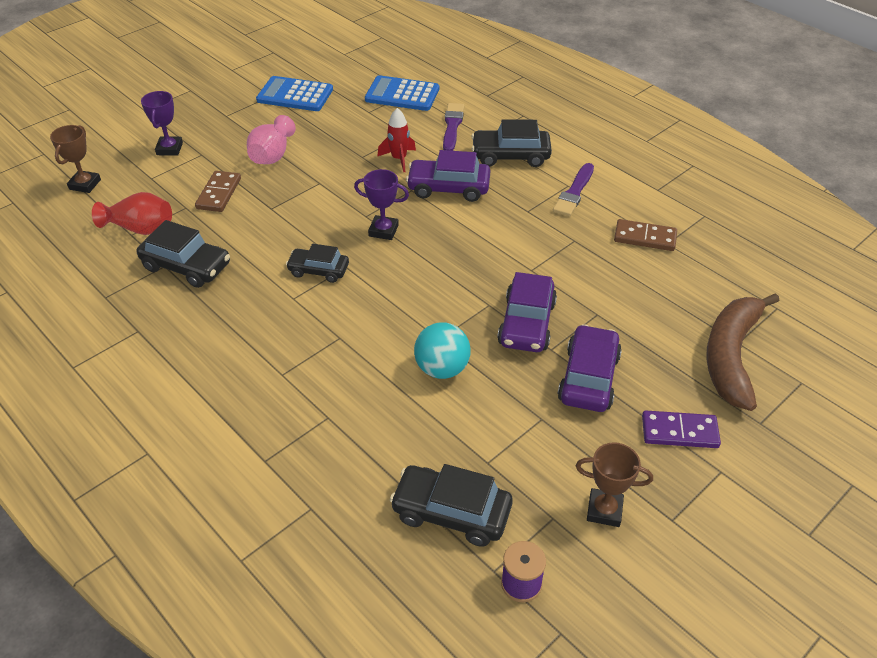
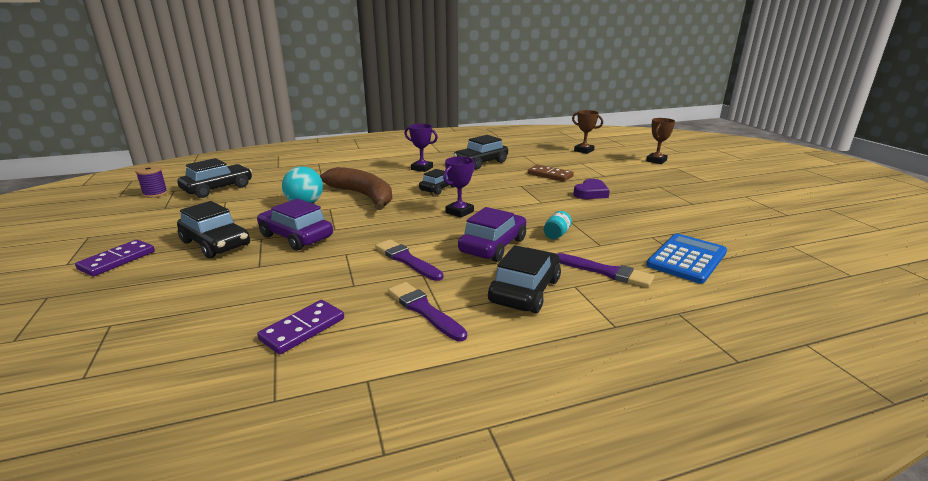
camera: 115 degrees right, 20 degrees down
(140, 228) = (527, 157): red vase -> none
(169, 149) = (616, 169): purple trophy -> purple trophy (422, 168)
(272, 155) = (591, 193): pink vase -> purple heart
(295, 95) = (692, 212): blue calculator -> none
(399, 159) = (556, 234): red rocket -> turquoise jar
(512, 228) = (406, 260): none -> purple brush
(588, 378) = (216, 243): purple car -> black car
(604, 510) = (136, 221): brown trophy -> brown trophy (656, 161)
(645, 238) = (302, 329): brown domino -> purple domino
(731, 356) = (109, 313): brown banana -> brown banana (363, 195)

